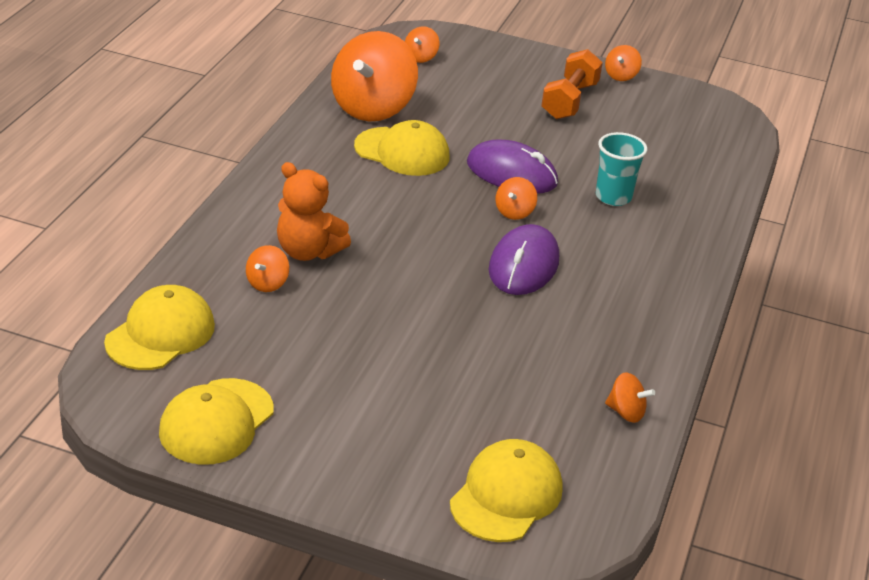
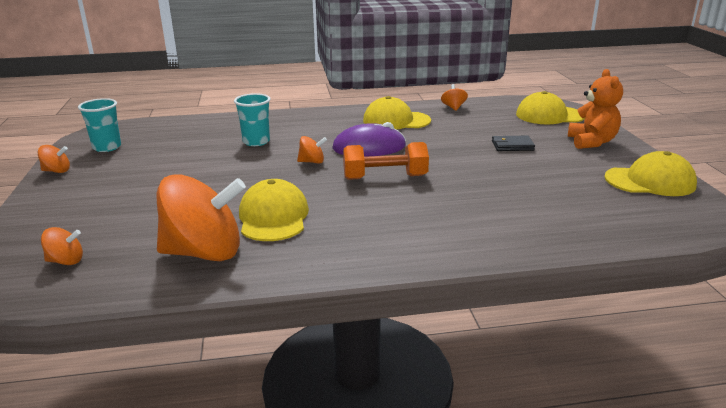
camera: 115 degrees left, 10 degrees down
(160, 334) = (631, 225): yellow cap -> yellow cap (396, 121)
(267, 283) = (516, 210): orange spinning top -> none
(308, 251) = (459, 209): orange teddy bear -> orange teddy bear (591, 142)
(424, 379) = (512, 146): none -> black wallet
(511, 173) = (260, 173): purple mouse -> none
(569, 101) = (119, 179): orange dumbbell -> orange dumbbell (385, 177)
(672, 109) = (107, 147): none -> turquoise cup

